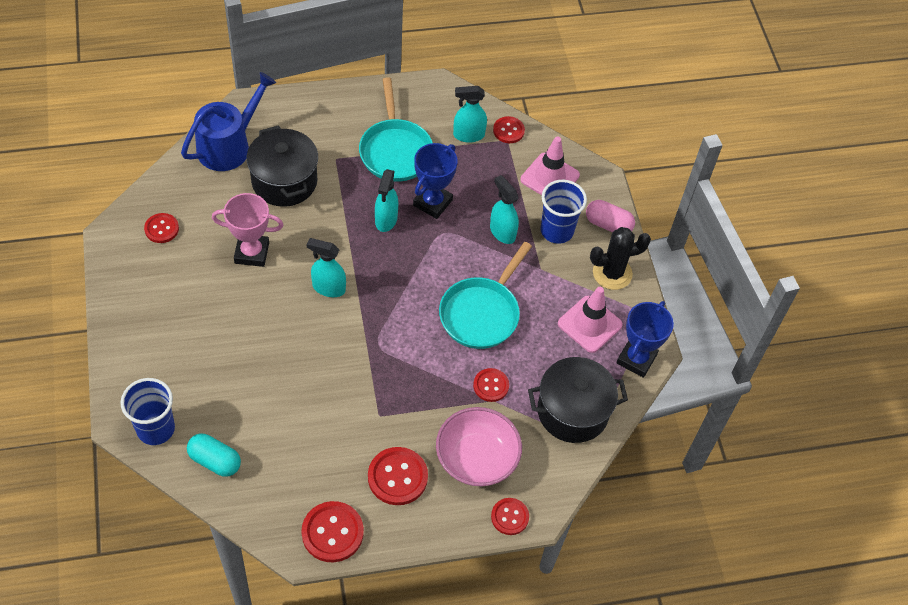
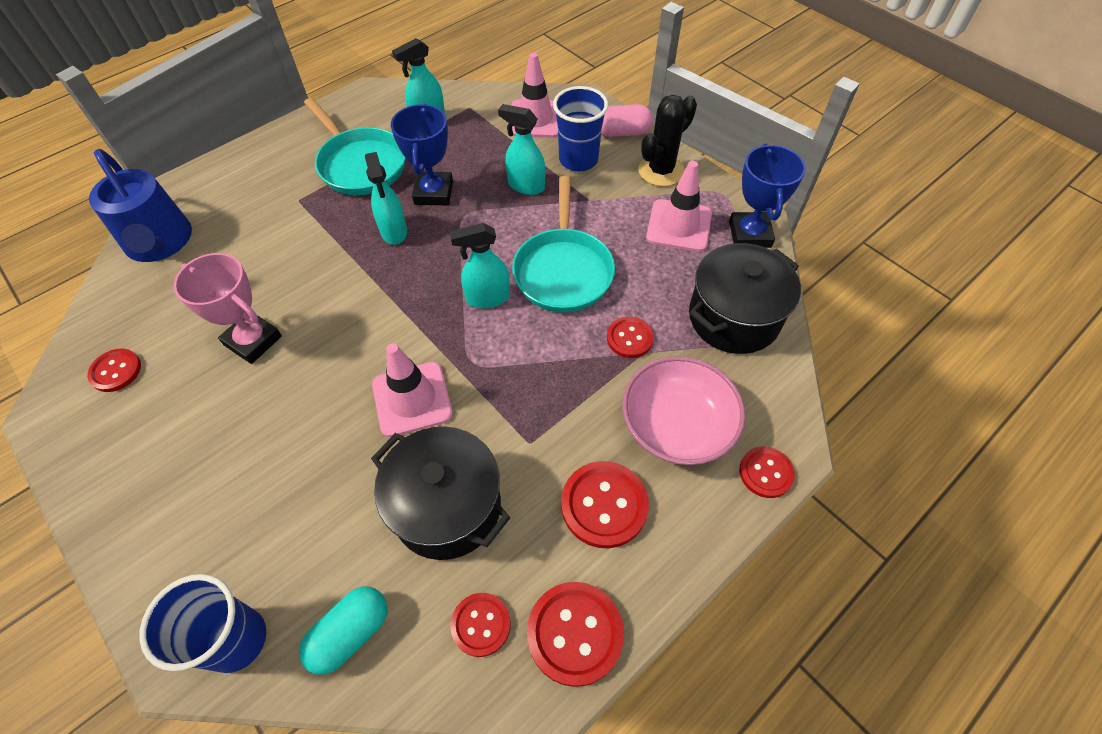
camera: 25 degrees left, 0 degrees up
(215, 461) = (350, 633): turquoise capsule -> turquoise capsule turned 45 degrees counterclockwise
(228, 146) = (160, 243): blue watering can -> blue watering can turned 135 degrees clockwise
(252, 253) = (253, 341): pink trophy -> pink trophy turned 60 degrees clockwise
(284, 181) = (250, 248): black pot -> black pot (447, 507)
(326, 347) = (412, 399): none -> pink traffic cone
(328, 288) = (372, 332): turquoise spray bottle -> turquoise spray bottle (487, 298)
(508, 131) = (465, 99): red button -> red button (481, 624)

